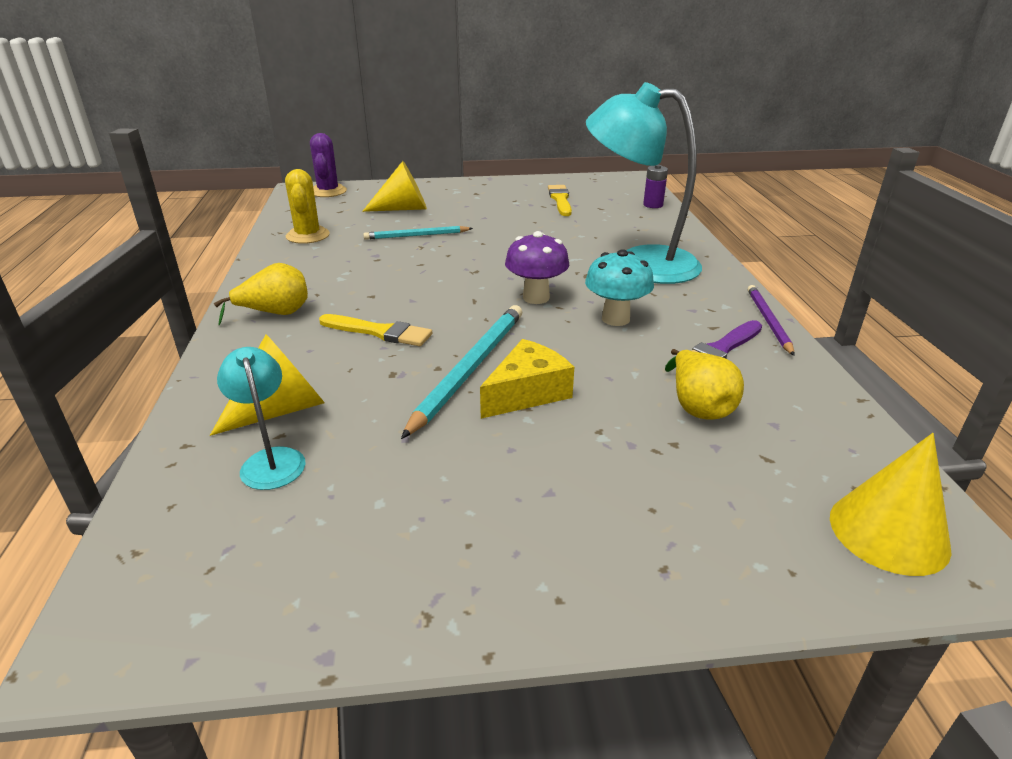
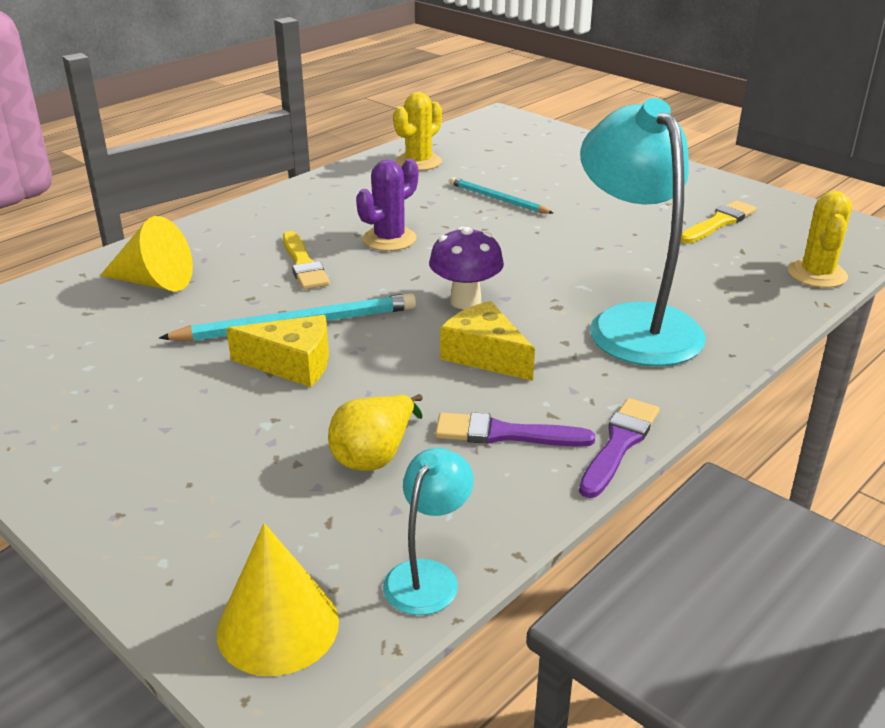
camera: 50 degrees right, 0 degrees up
(271, 460) = (95, 308): turquoise lamp -> turquoise lamp (428, 576)
(275, 314) = (275, 216): yellow pear -> none
(328, 191) = (518, 126): purple cactus -> purple cactus (389, 239)
(403, 209) = (543, 168): yellow cone -> none
(615, 319) = (485, 355): turquoise mushroom -> yellow cheese
(653, 205) = (817, 274): purple battery -> yellow cactus
(768, 321) = (619, 444): purple pencil -> purple brush

